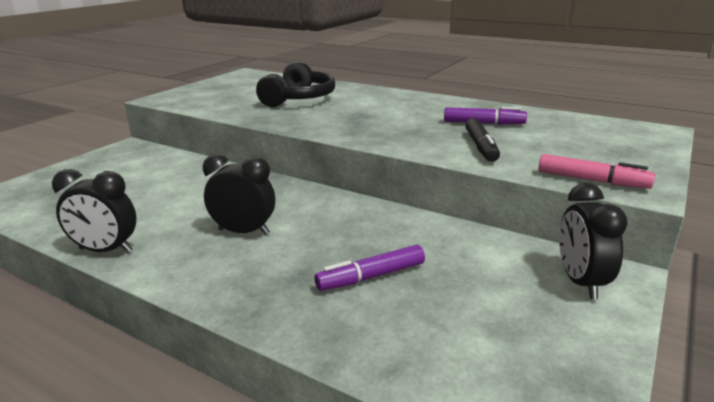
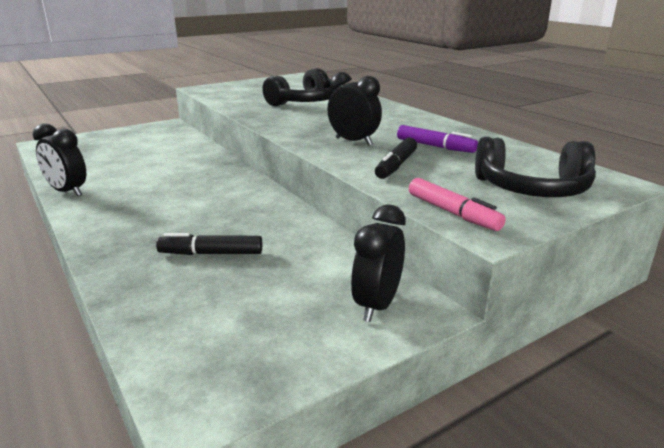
camera: 25 degrees right, 0 degrees up
(244, 232) = (166, 200): black clock -> black clock (353, 141)
(371, 277) = (211, 253): purple marker -> black marker
(611, 147) = (532, 189): none -> black headphones

